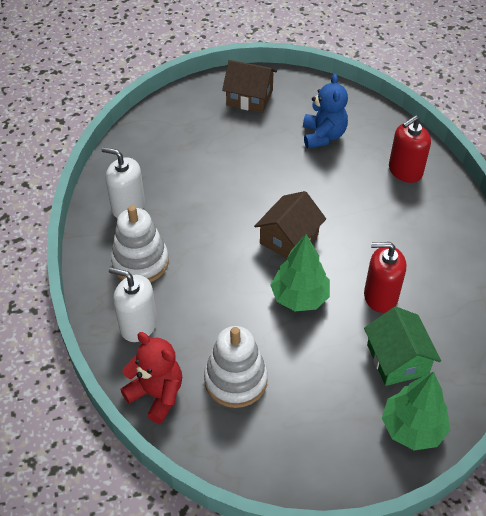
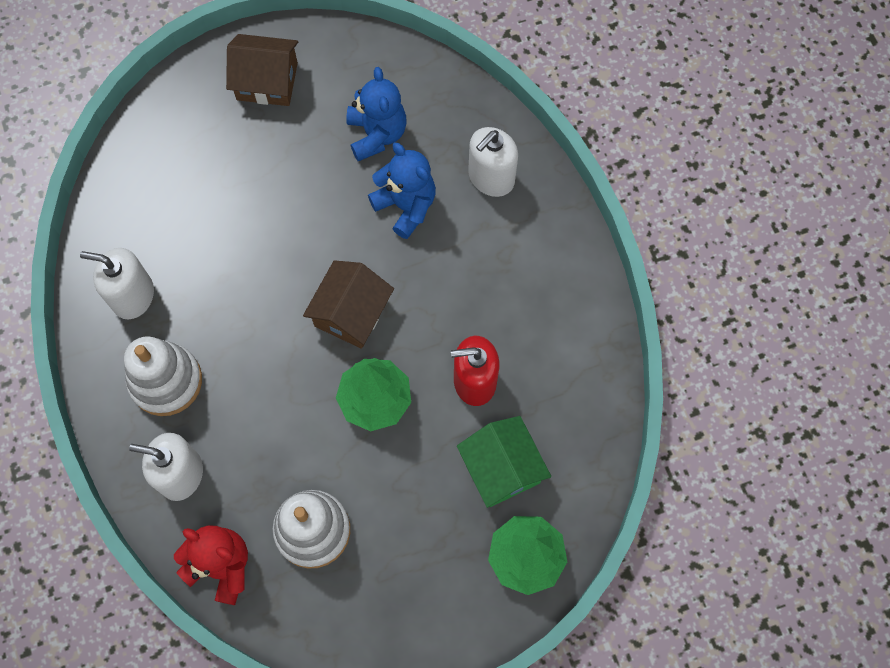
camera: 10 degrees left, 20 degrees up
(339, 179) = (406, 206): none -> blue teddy bear
(405, 171) = (491, 177): red soap dispenser -> white soap dispenser

